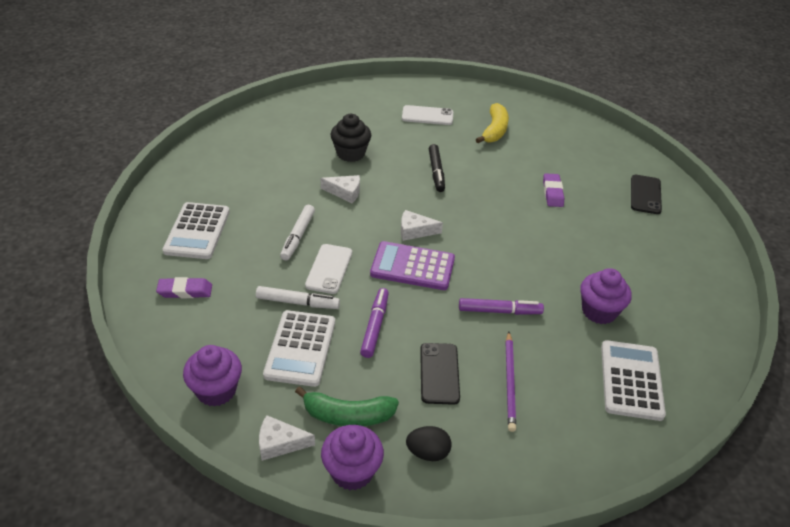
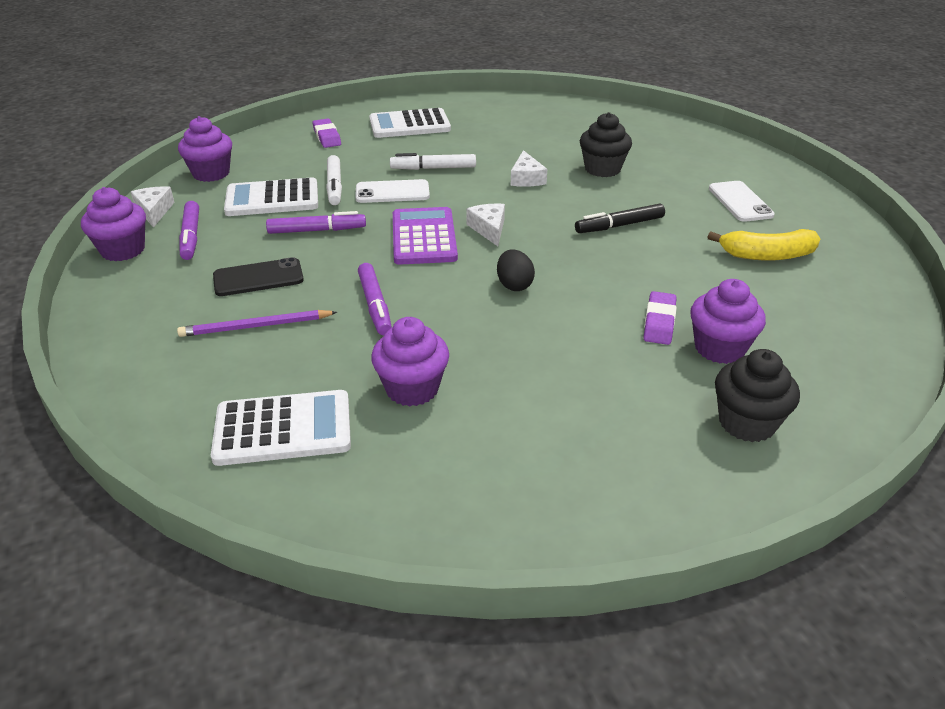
camera: 75 degrees right, 5 degrees down
(347, 415) = (191, 236): green banana -> purple marker
(428, 452) = (147, 287): black egg -> black egg (514, 285)
(552, 193) = (659, 322): purple eraser -> purple eraser turned 60 degrees counterclockwise
(582, 180) = (719, 348): none -> purple cupcake
(645, 194) = (747, 423): black phone -> black cupcake

